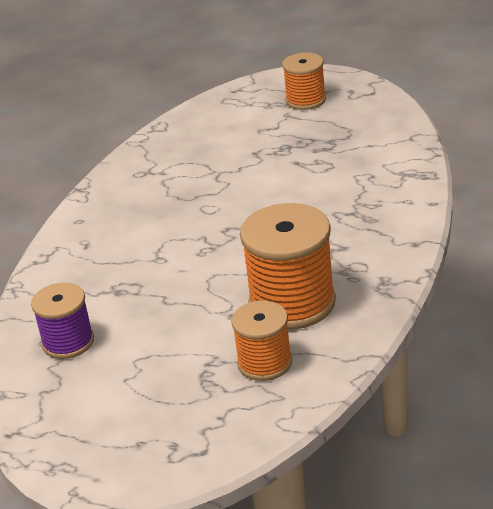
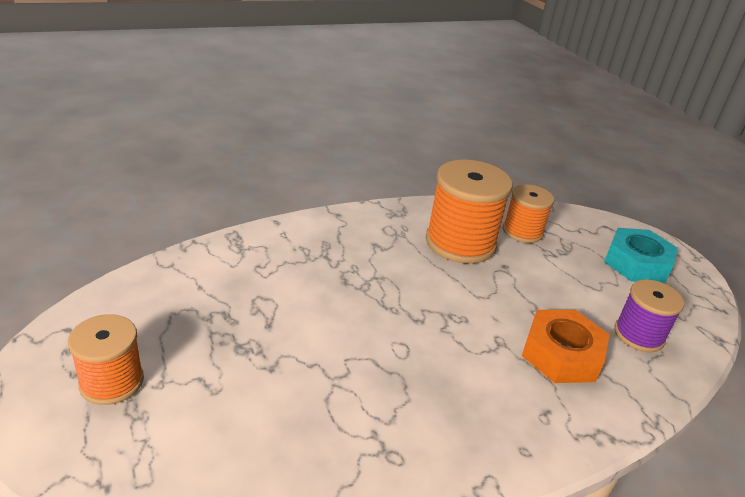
camera: 140 degrees left, 0 degrees up
(110, 282) = (561, 355): none -> orange nut
(127, 421) = (636, 264): none -> turquoise nut

